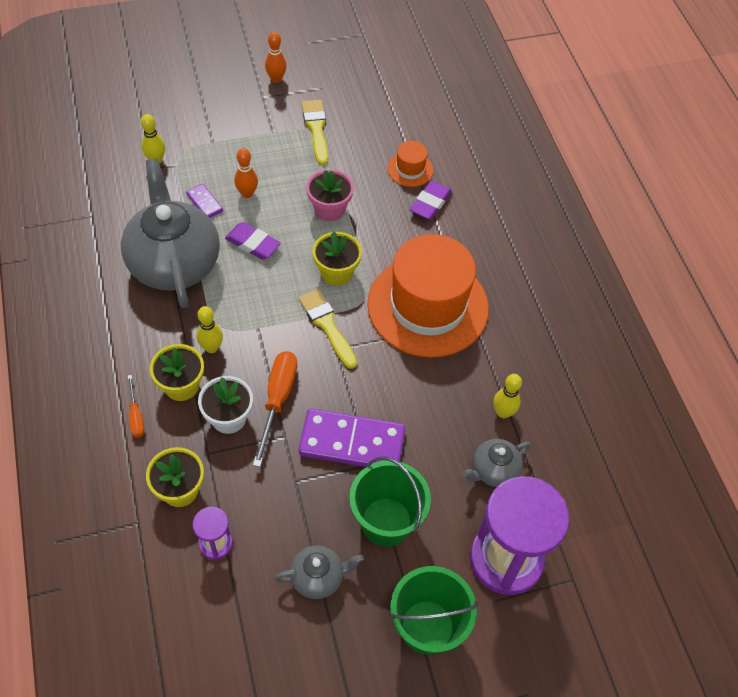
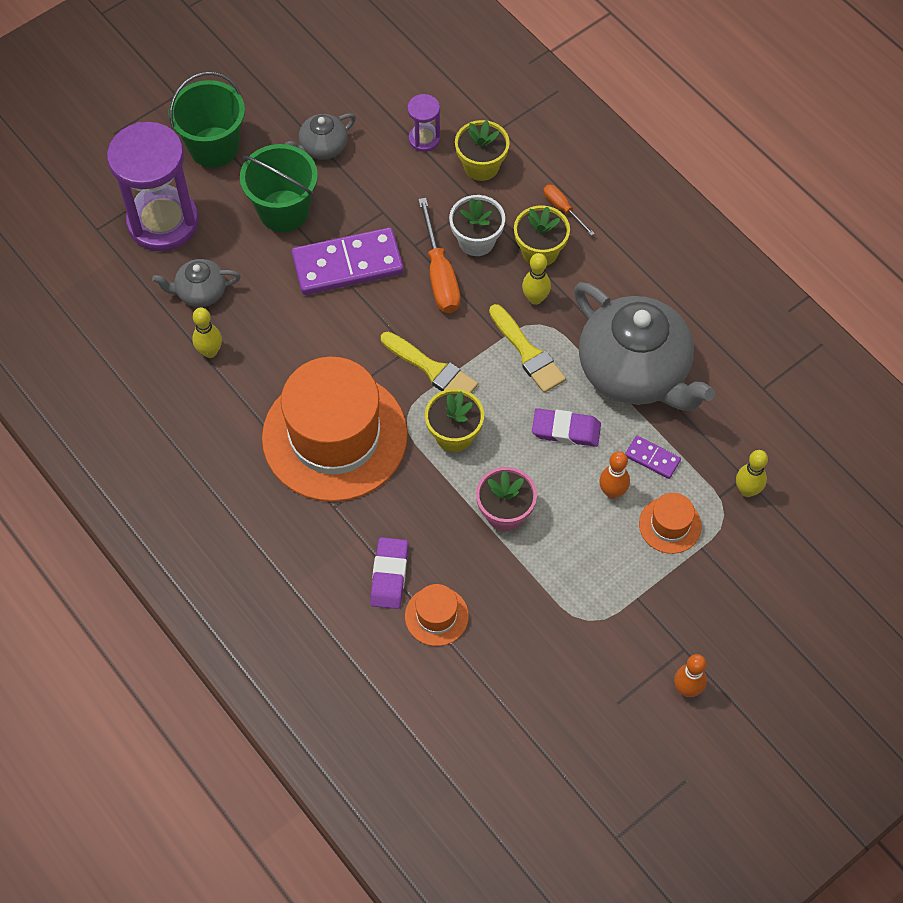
camera: 160 degrees right, 5 degrees up
(223, 161) = (670, 525): none -> orange hat
(316, 129) = (587, 627): yellow brush -> yellow brush (528, 353)
(493, 470) = (200, 292): grey teapot -> grey teapot turned 135 degrees counterclockwise

